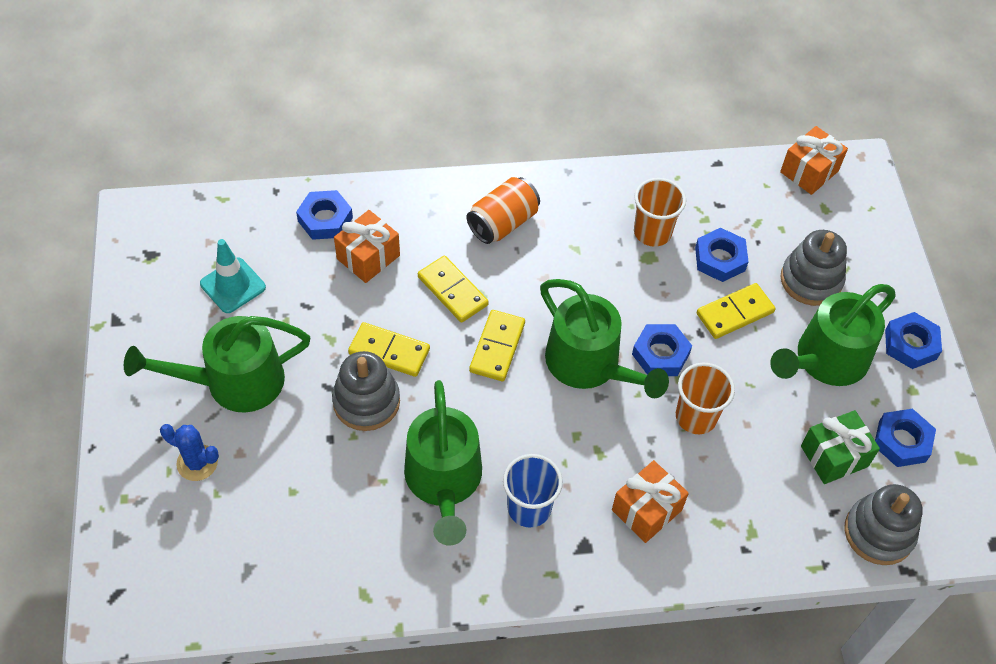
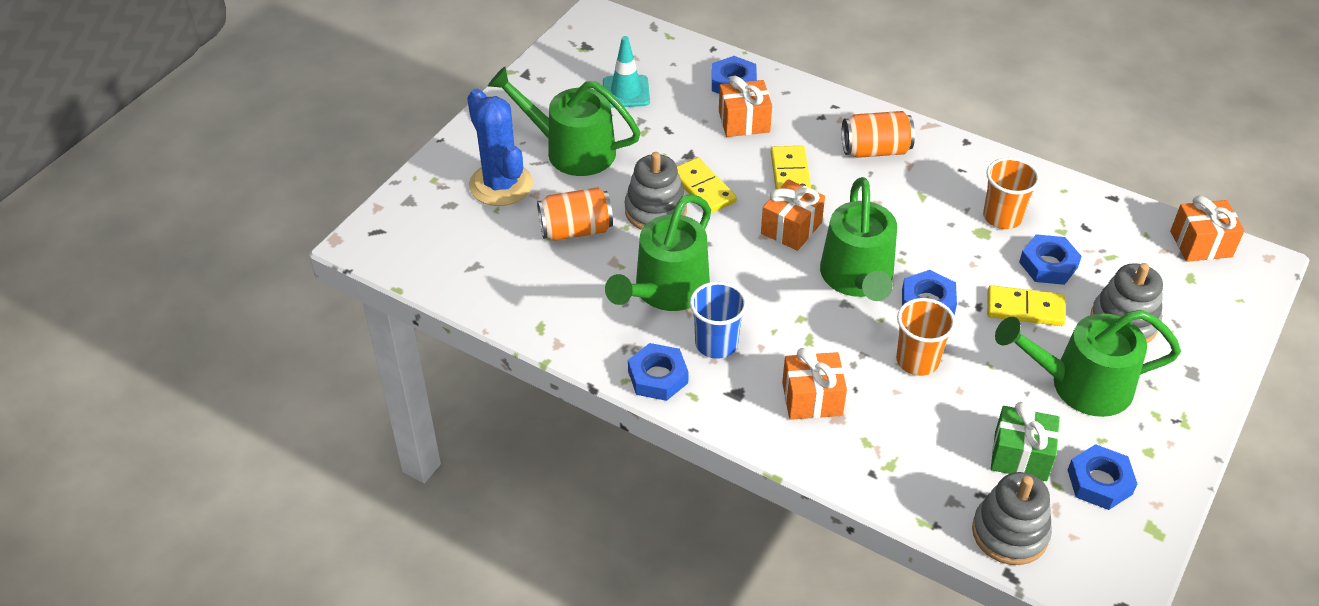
camera: 40 degrees right, 10 degrees down
(197, 463) = (501, 185): blue cactus -> blue cactus, size x1.77
(311, 468) = (576, 230): none -> orange can
(497, 347) = (791, 228): yellow domino -> orange gift
(910, 344) = (1180, 417): blue nut -> blue nut (658, 377)

